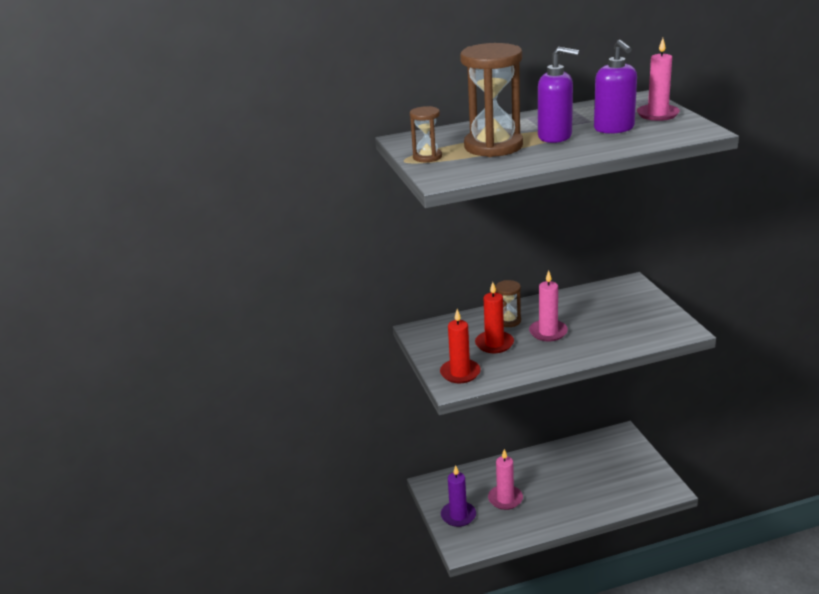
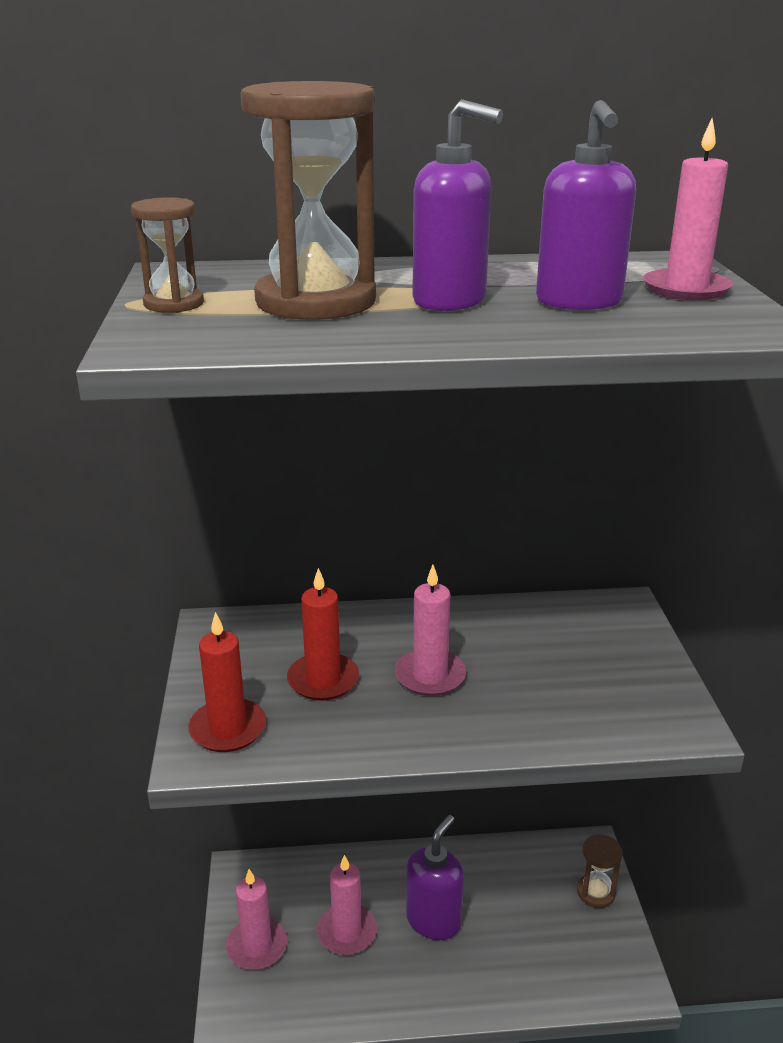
camera: 10 degrees right, 0 degrees up
(458, 515) = (257, 946): purple candle -> pink candle
(508, 321) = (373, 638): brown hourglass -> brown hourglass (596, 892)
(551, 484) = (434, 920): none -> purple soap dispenser

